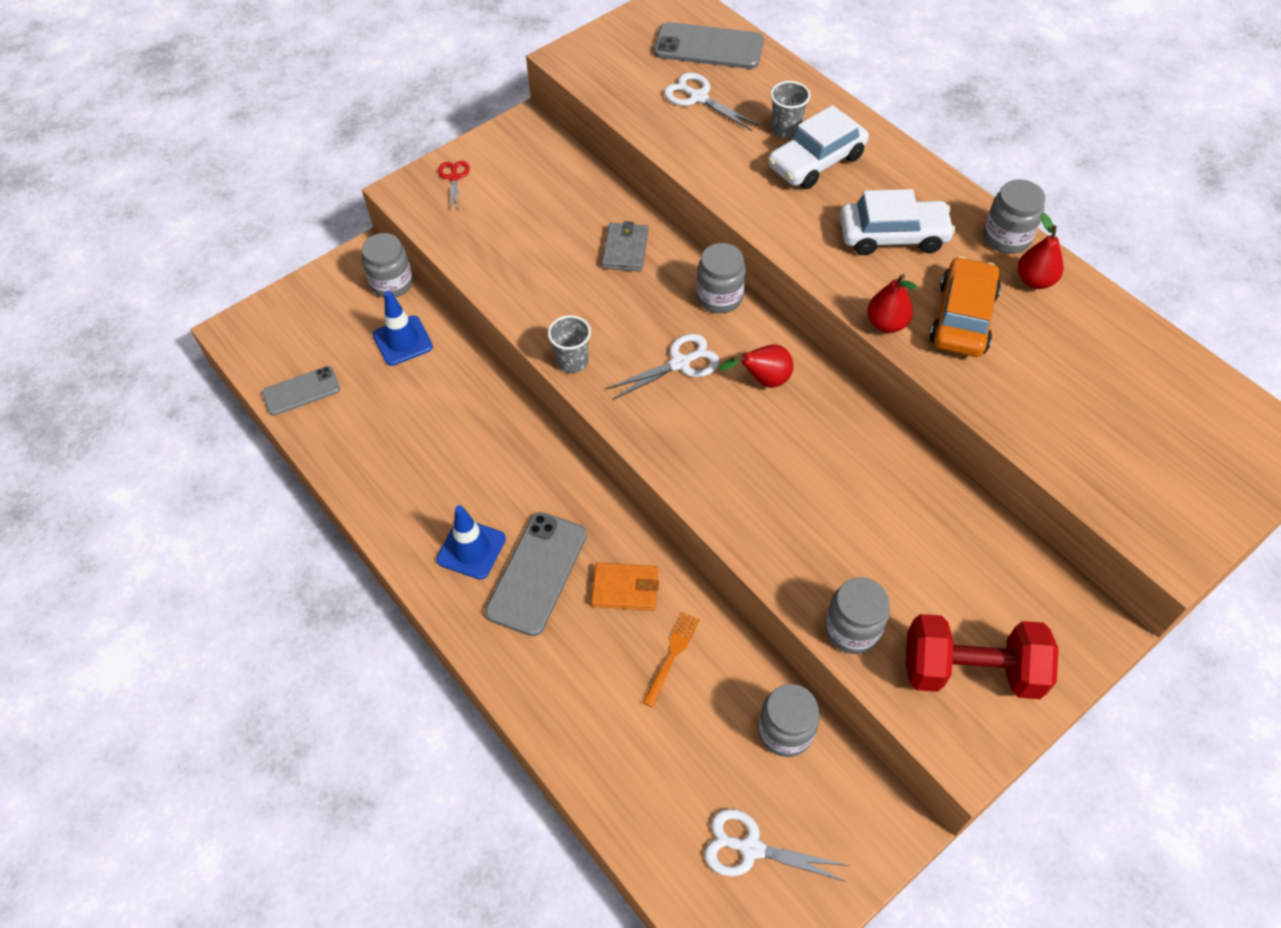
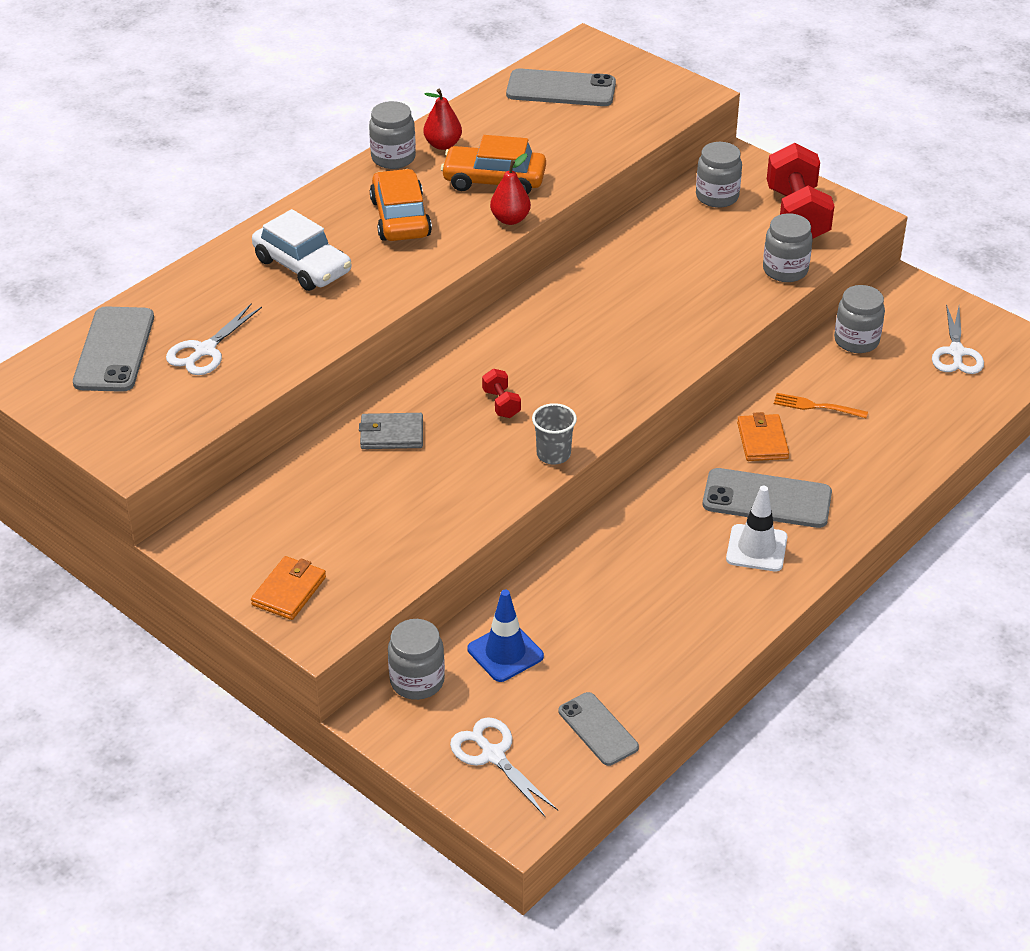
camera: 100 degrees left, 15 degrees down
(454, 177) = (289, 591): red scissors -> orange wallet
(471, 549) = (756, 548): blue traffic cone -> white traffic cone
(652, 330) = (501, 404): none -> red dumbbell
(680, 363) = (539, 382): white scissors -> white scissors (493, 755)
(719, 297) = (448, 363): grey jar -> grey jar (717, 196)
(763, 380) = (547, 329): red pear -> none
(786, 129) = (254, 287): grey cup -> none
(893, 236) = (400, 218): white car -> orange car
(1169, 404) = (561, 89): none -> grey phone

